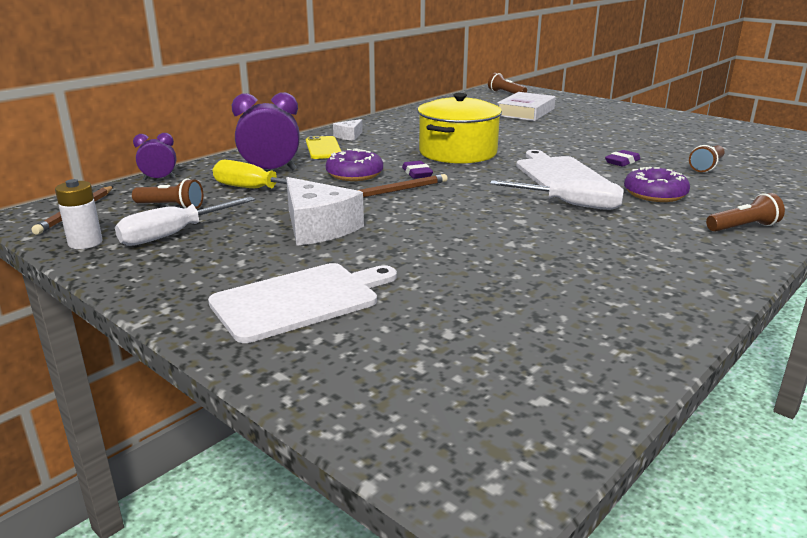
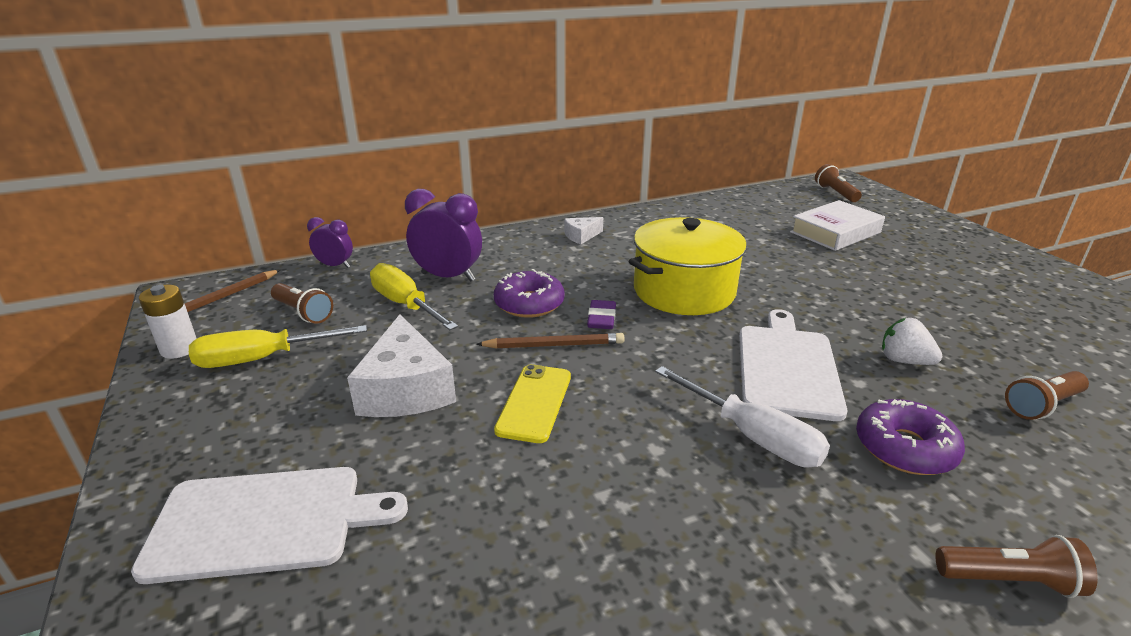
camera: 25 degrees right, 5 degrees up
(174, 234) = (263, 359): white screwdriver -> yellow screwdriver
(323, 148) = (535, 251): yellow phone -> yellow phone (534, 403)
(622, 162) = (904, 360): purple eraser -> white strawberry

